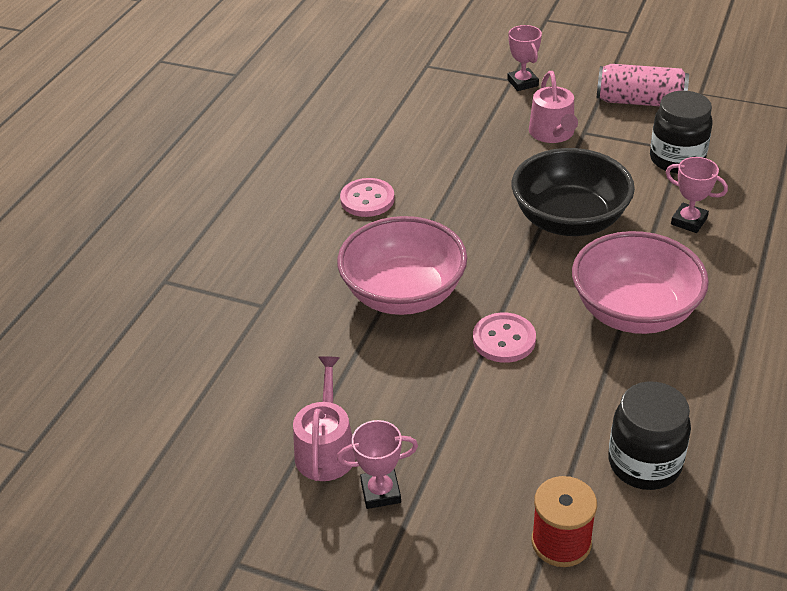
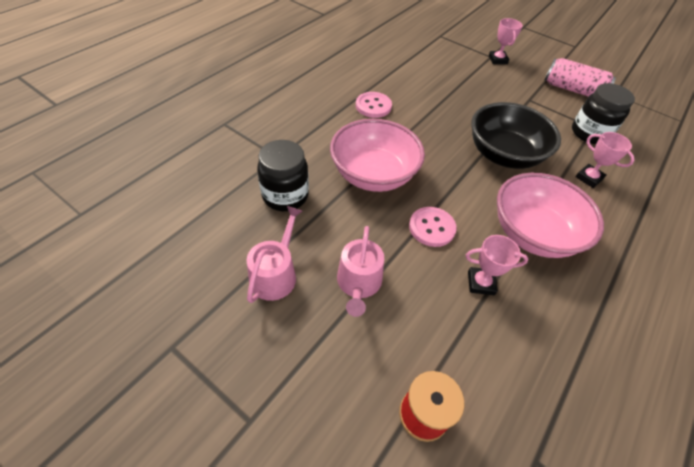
camera: 10 degrees right, 10 degrees up
(380, 492) = (300, 322): pink trophy -> pink trophy (480, 283)
(553, 133) = (508, 95): pink watering can -> pink watering can (358, 284)
(644, 463) = (510, 363): black jar -> black jar (285, 196)

